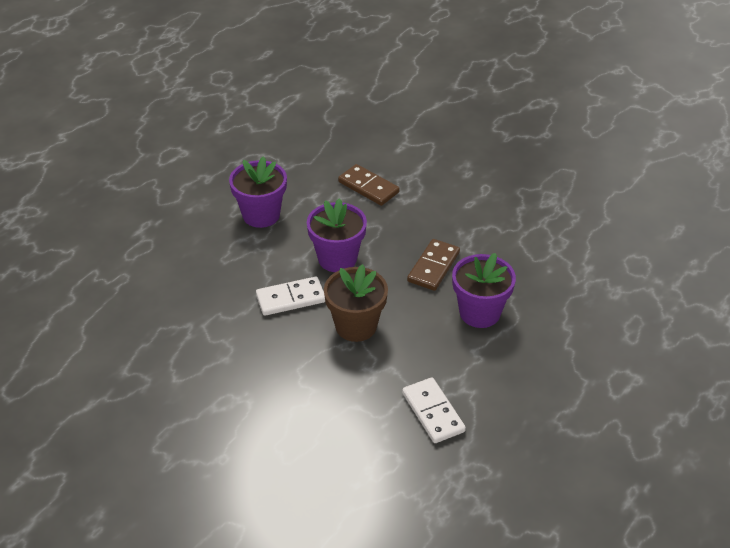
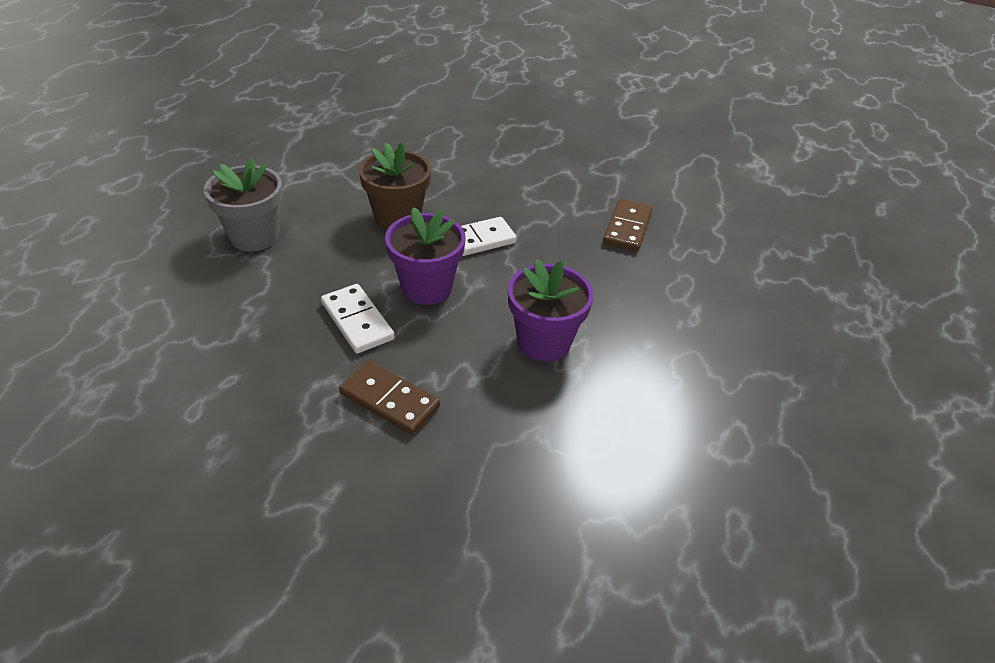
camera: 170 degrees right, 0 degrees up
(433, 267) = (301, 284): brown domino -> brown domino (627, 228)
(433, 412) = (322, 157): white domino -> white domino (357, 321)
(479, 313) = (254, 236): purple flower pot -> grey flower pot

